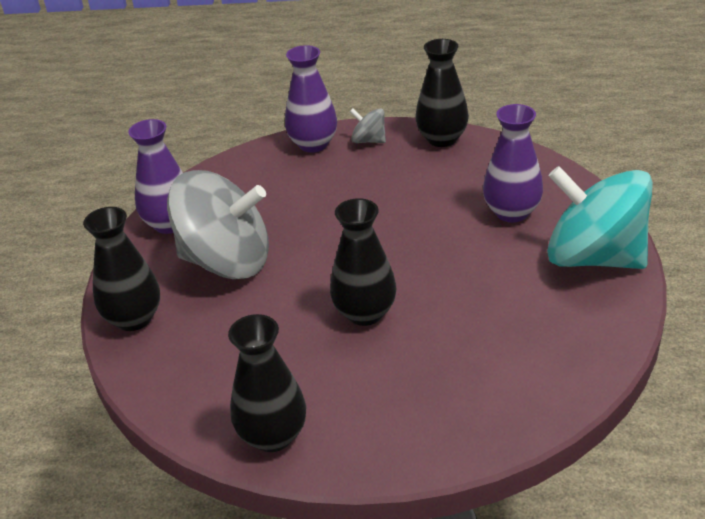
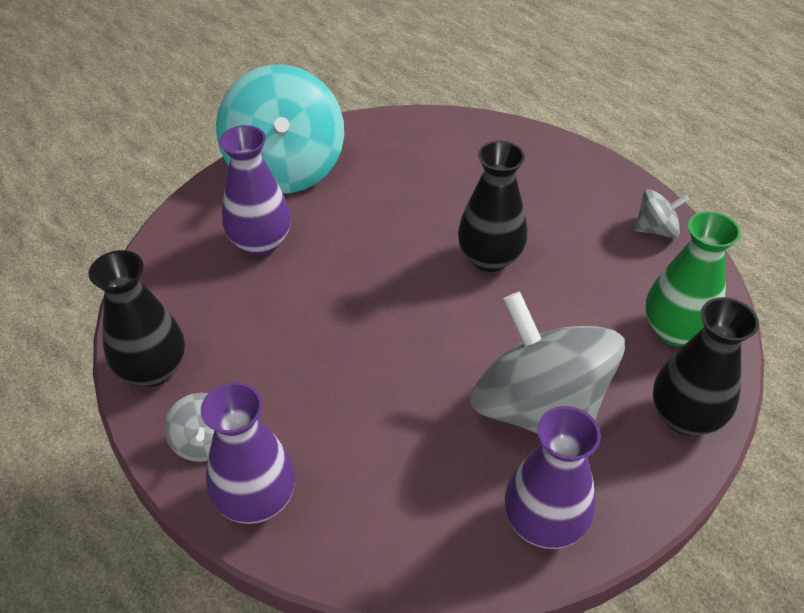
camera: 135 degrees left, 10 degrees up
(184, 365) = (674, 330): none -> green vase
(273, 436) = (656, 229): black vase -> grey spinning top

